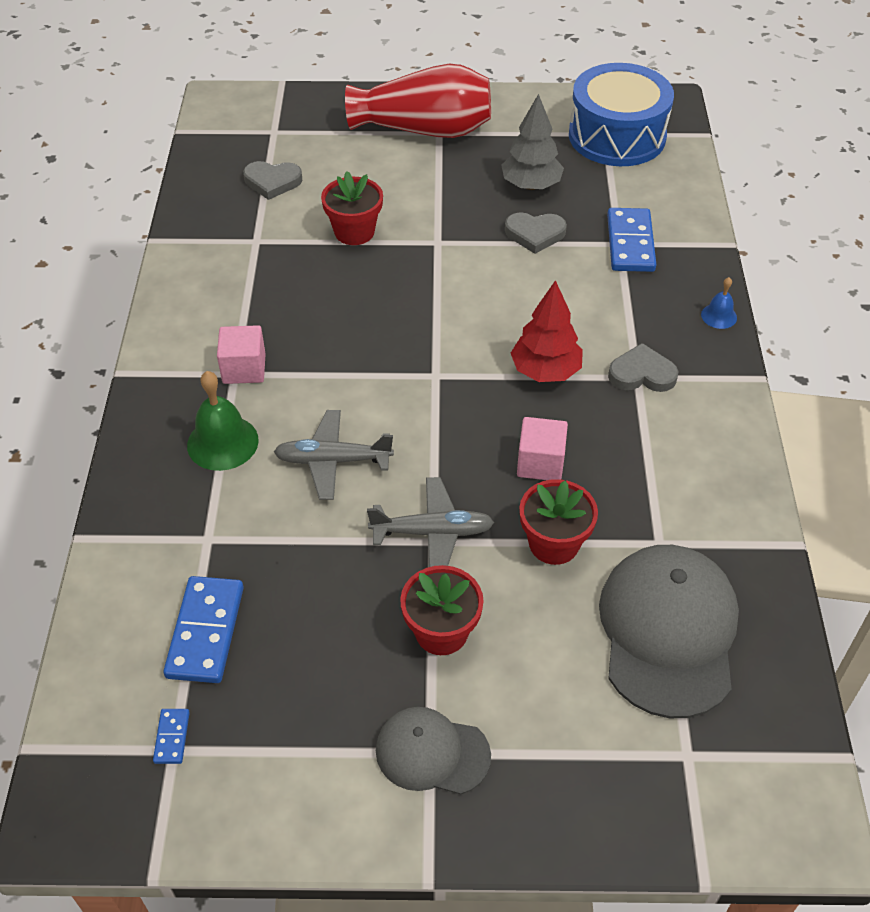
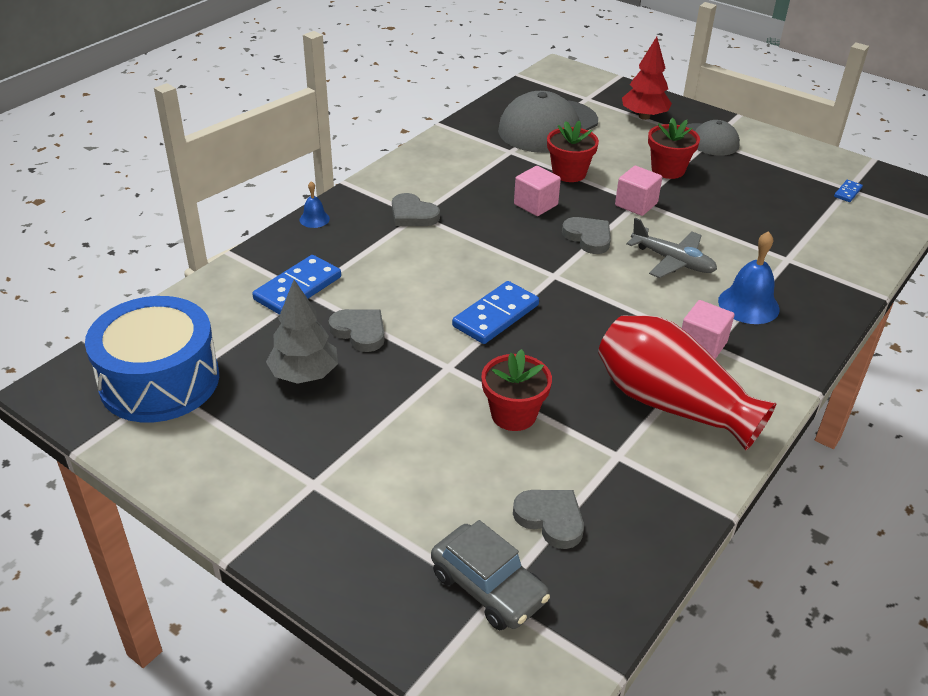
camera: 145 degrees left, 10 degrees down
(205, 632) = (809, 221): blue domino -> blue domino (496, 316)
(222, 442) = (748, 305): green bell -> blue bell
(281, 134) = (488, 587): none -> grey car
(424, 130) = (324, 496): red vase -> red vase (671, 404)
(433, 532) = (636, 204): grey plane -> pink cube
(443, 445) = (588, 237): none -> grey heart
(545, 371) = (474, 243): red tree -> red tree (644, 116)

